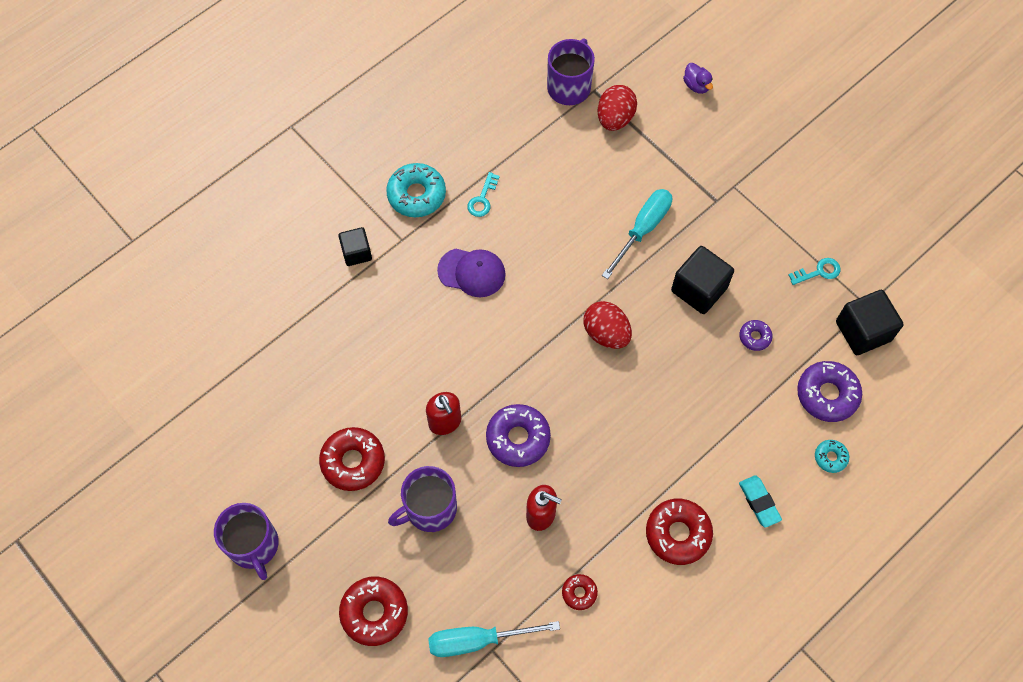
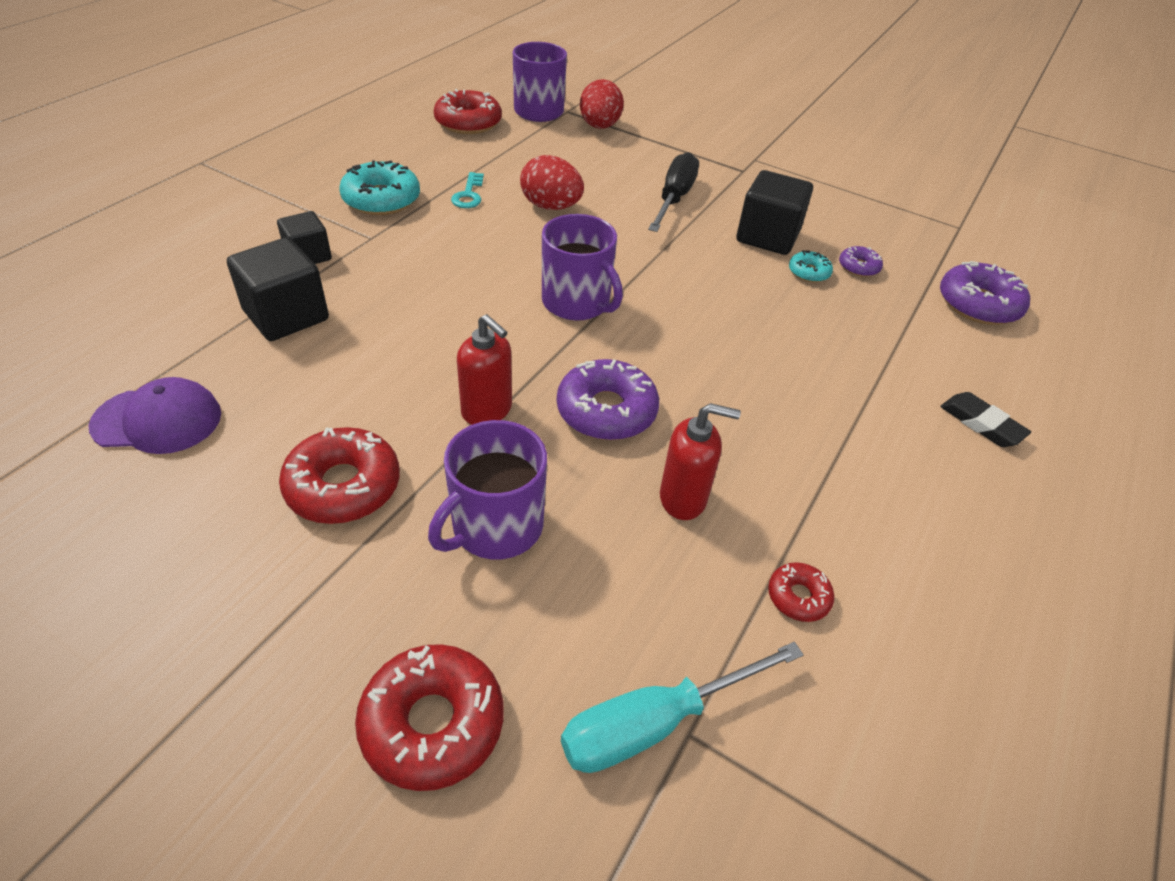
camera: 20 degrees left, 20 degrees down
(254, 545) = (156, 657): purple mug -> purple mug (577, 303)
(472, 272) = (476, 255): purple cap -> purple cap (158, 420)
(606, 333) = (677, 287): red egg -> red egg (551, 206)
(642, 229) = (674, 198): turquoise screwdriver -> black screwdriver
(678, 534) = (899, 482): red donut -> red donut (468, 122)
(696, 85) = (673, 100): purple duck -> none
(759, 502) = (981, 423): turquoise eraser -> black eraser
(818, 272) = (889, 209): turquoise key -> none
(830, 457) = (1031, 361): turquoise donut -> turquoise donut (809, 272)
(863, 331) = (972, 247): black cube -> black cube (286, 315)

